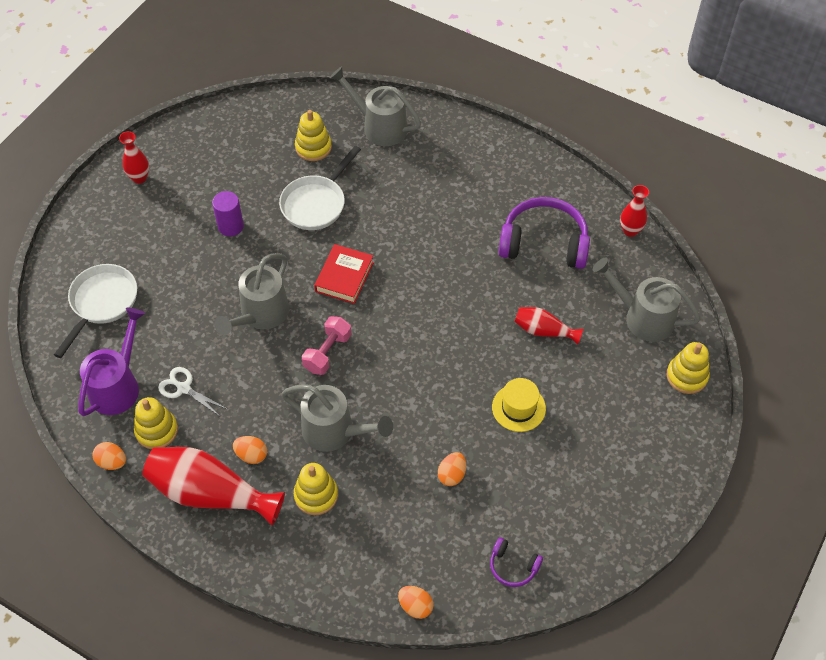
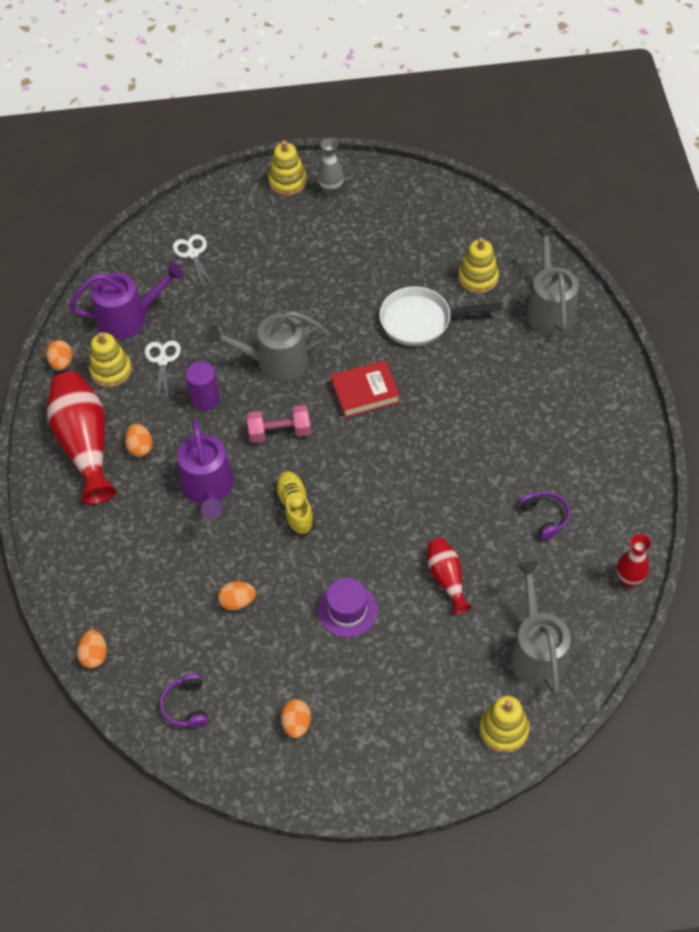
camera: 55 degrees right, 0 degrees up
(101, 303) = (193, 254): white pan -> white scissors
(139, 178) = (331, 190): red vase -> grey vase
(230, 226) = (341, 281): purple cylinder -> purple cylinder (205, 399)
(316, 495) = (140, 516): yellow stacking toy -> yellow stacking toy (287, 182)
(335, 432) = (208, 489): grey watering can -> purple watering can
(404, 385) = (295, 508): none -> yellow shoe
(518, 408) = (347, 610): yellow hat -> purple hat
(544, 243) = (545, 517): purple headphones -> purple headphones, size x0.48
(585, 500) = (296, 724): none -> orange egg

